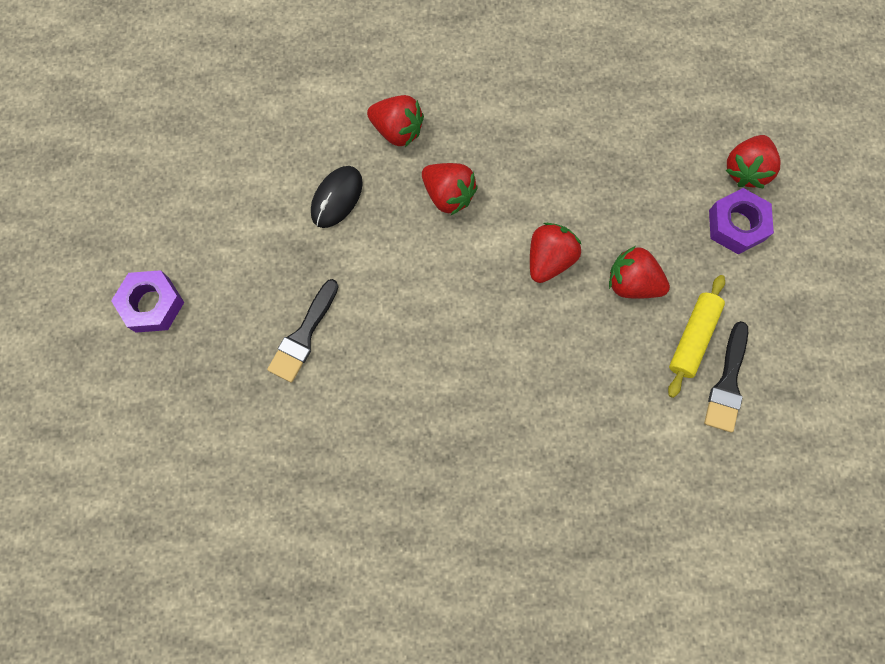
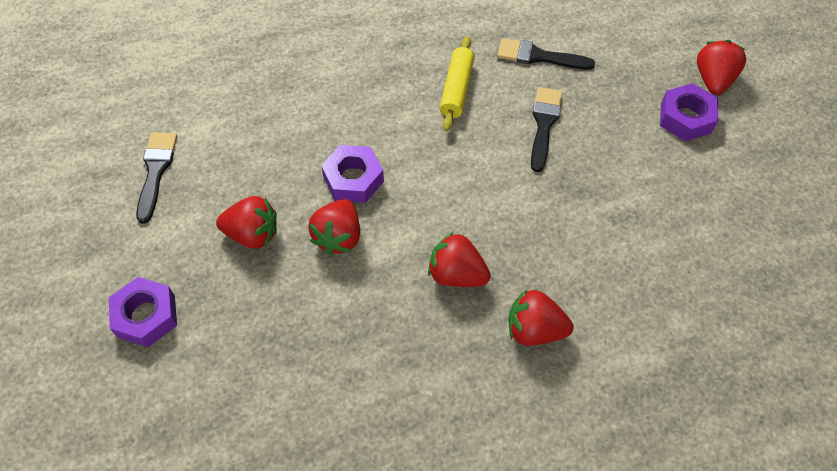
camera: 165 degrees right, 15 degrees down
(270, 430) = (539, 56): none -> black brush
(337, 198) = (567, 244): black mouse -> none
(522, 319) = (353, 179): none -> purple nut
(692, 338) = (189, 200): yellow rolling pin -> yellow rolling pin (457, 89)
(745, 170) = (135, 381): red strawberry -> red strawberry (713, 80)

